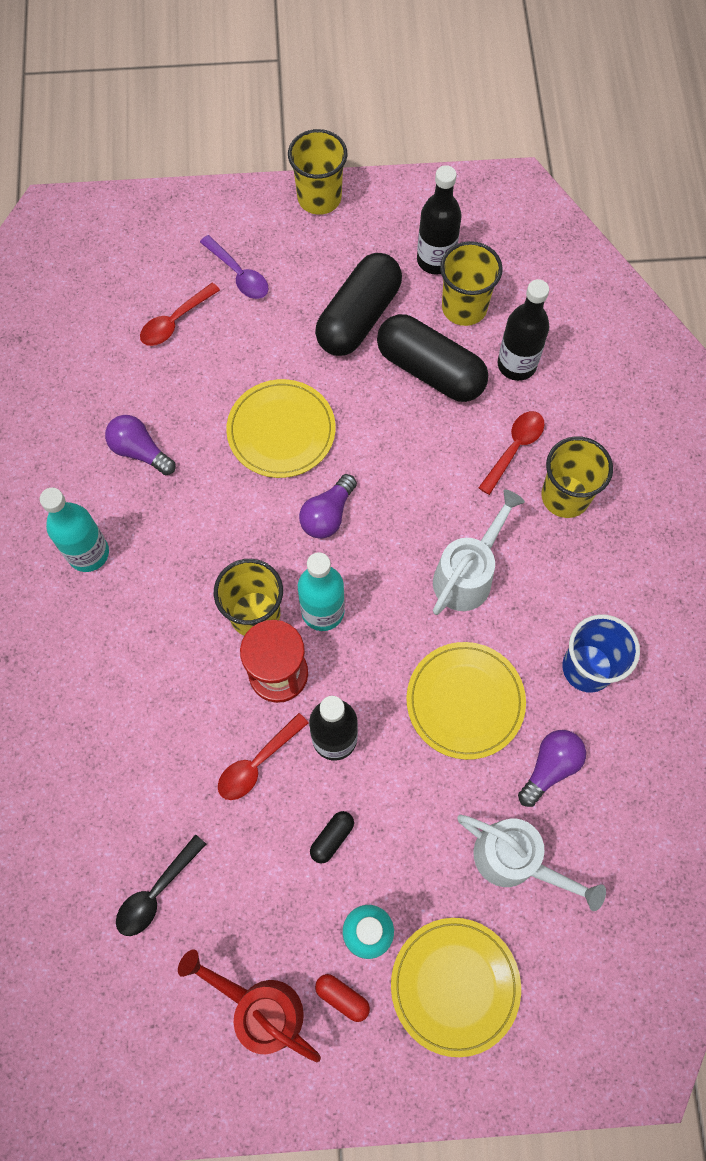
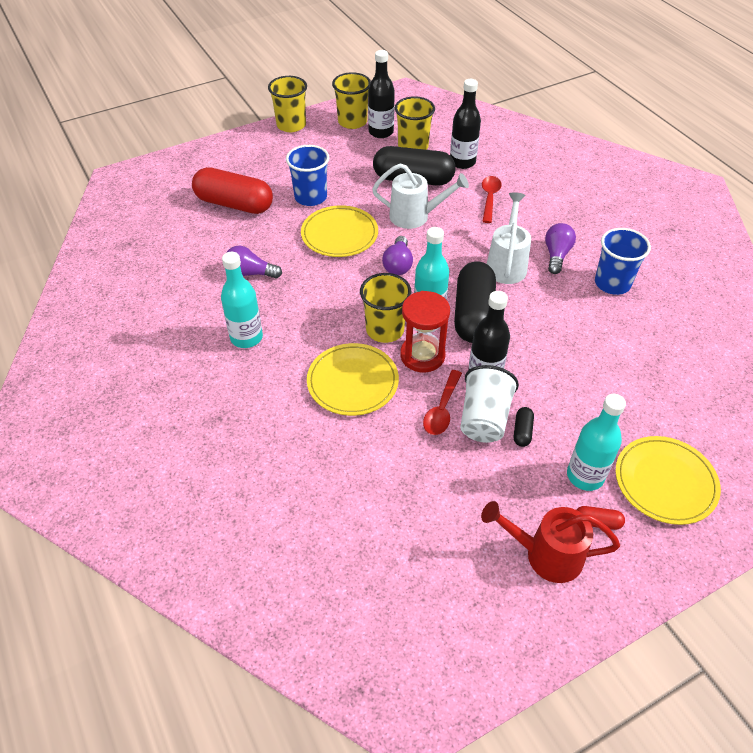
camera: 25 degrees left, 20 degrees down
(156, 892) = (421, 515): black spoon -> none
(175, 321) = (234, 204): red spoon -> red capsule
(239, 274) = (262, 171): purple spoon -> none
(277, 348) = (310, 197): none -> blue cup
(298, 799) = (484, 419): none -> white cup
(358, 317) = (352, 169): black capsule -> black capsule (473, 314)
(465, 701) = (553, 326): yellow plate -> yellow plate (352, 382)
(515, 860) = (648, 396): white watering can -> white watering can (415, 216)
(550, 767) = (630, 340): purple light bulb -> purple light bulb (556, 255)
(565, 496) = (536, 210): yellow cup -> yellow cup (352, 122)

